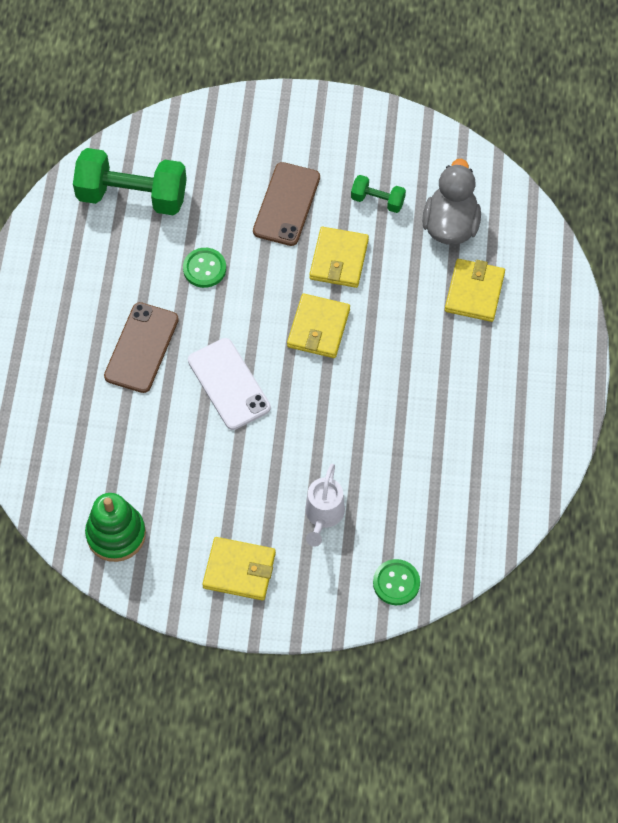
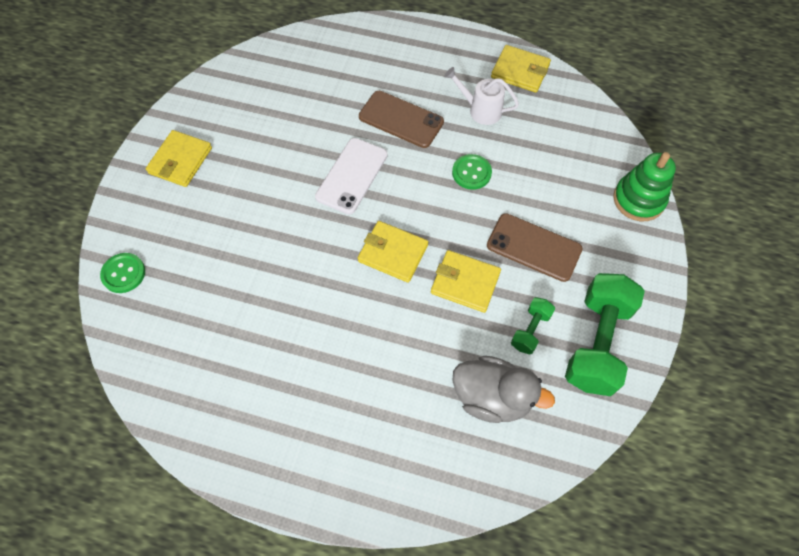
camera: 100 degrees right, 0 degrees up
(116, 534) = (240, 86): green stacking toy -> green stacking toy (638, 200)
(132, 196) = (554, 129): green dumbbell -> green dumbbell (597, 343)
(229, 384) = (352, 176): white phone -> white phone turned 45 degrees counterclockwise
(323, 516) = (206, 227): white watering can -> white watering can (480, 110)
(474, 292) = (406, 405): yellow wallet -> yellow wallet (520, 71)

